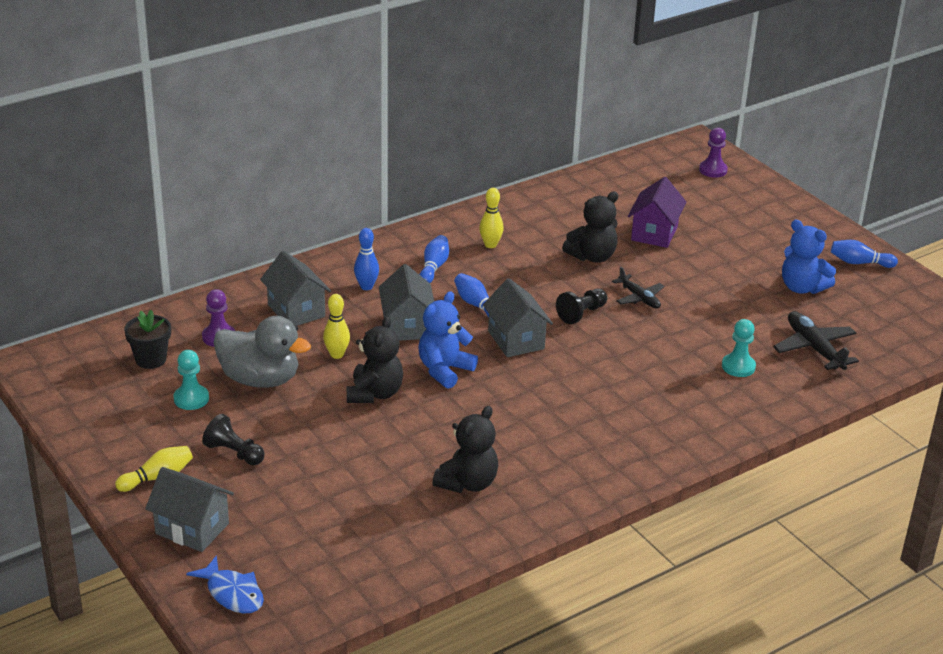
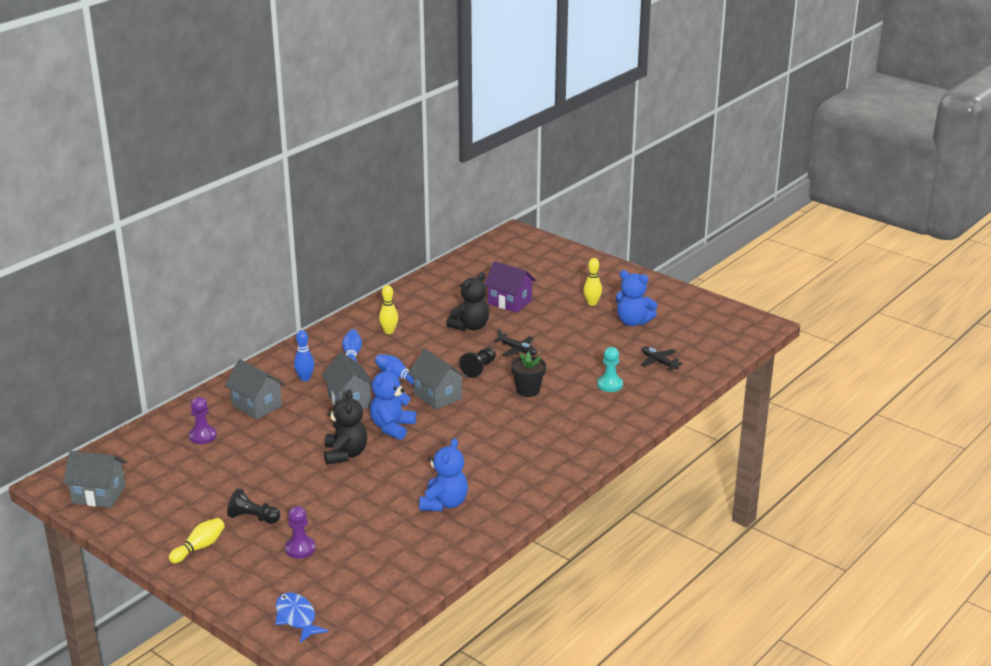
camera: 15 degrees left, 5 degrees down
(151, 359) = (154, 463): black flower pot -> black flower pot (528, 390)
(191, 399) = (200, 485): turquoise pawn -> none
(192, 528) = (244, 579): grey house -> grey house (99, 495)
(232, 593) = (297, 618): blue fish -> blue fish turned 150 degrees counterclockwise
(260, 379) = (250, 461): grey duck -> none
(337, 355) = (303, 432): yellow bowling pin -> yellow bowling pin (592, 303)
(467, 483) = (444, 503): black teddy bear -> blue teddy bear
(654, 233) = (509, 302): purple house -> purple house turned 60 degrees counterclockwise
(713, 170) = (534, 250): purple pawn -> purple pawn (300, 548)
(814, 348) = (658, 362): black plane -> black plane, size x0.65
(859, 263) = (667, 298): blue bowling pin -> none

